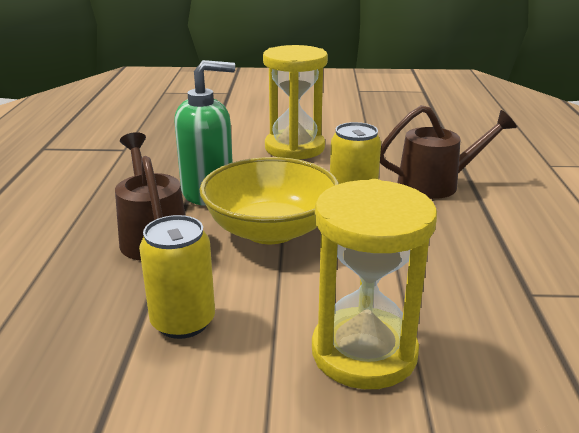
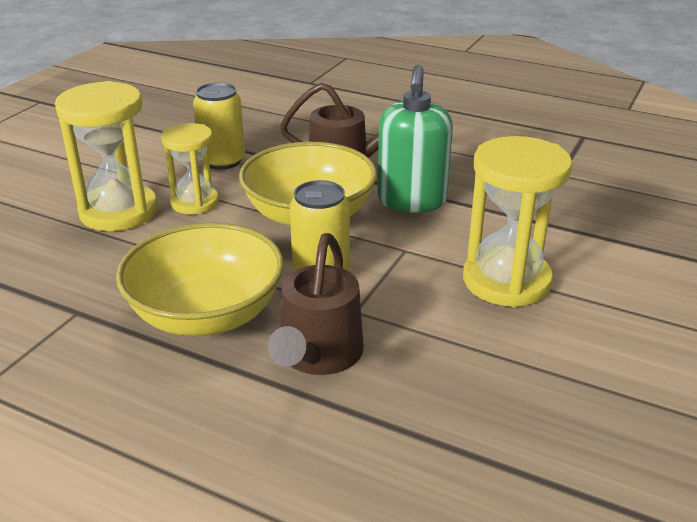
camera: 115 degrees right, 5 degrees up
(298, 303) = (195, 202): none -> yellow hourglass
(451, 232) = (206, 314): none -> yellow bowl

